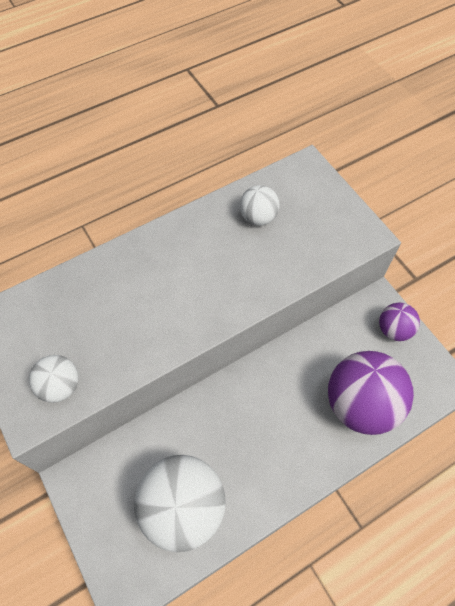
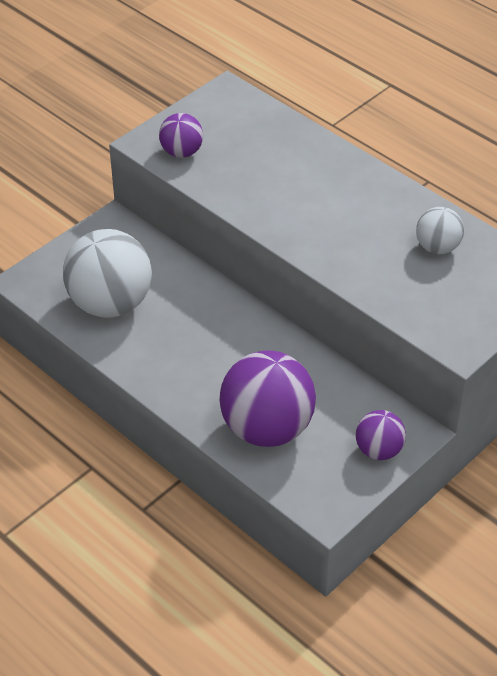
camera: 75 degrees right, 15 degrees down
(60, 386) = (181, 152): white ball -> purple ball

